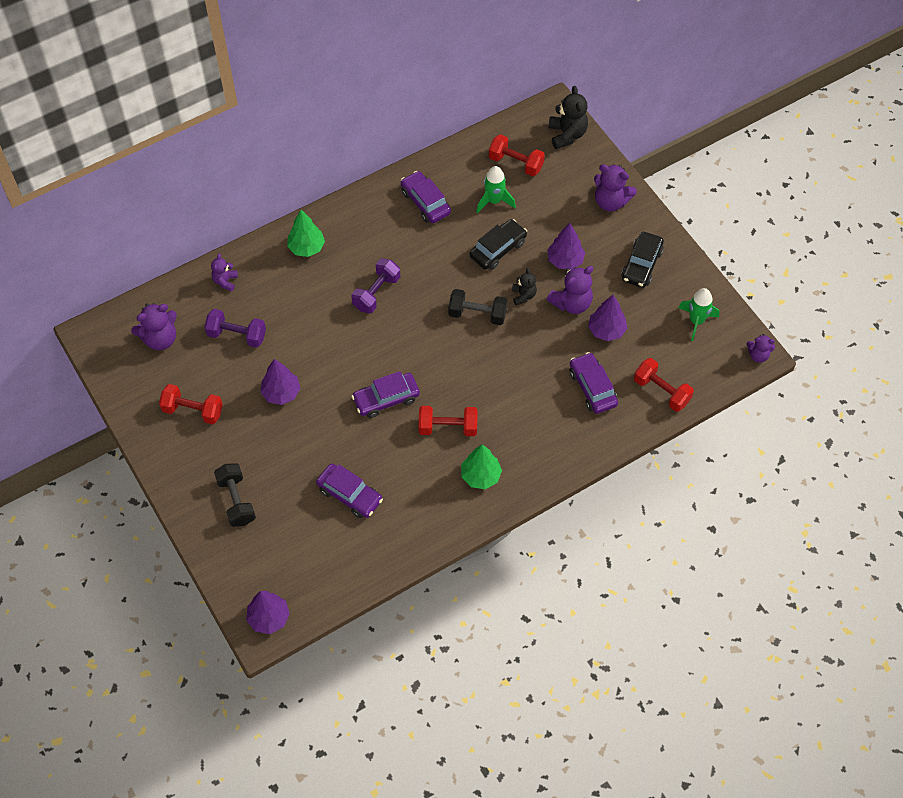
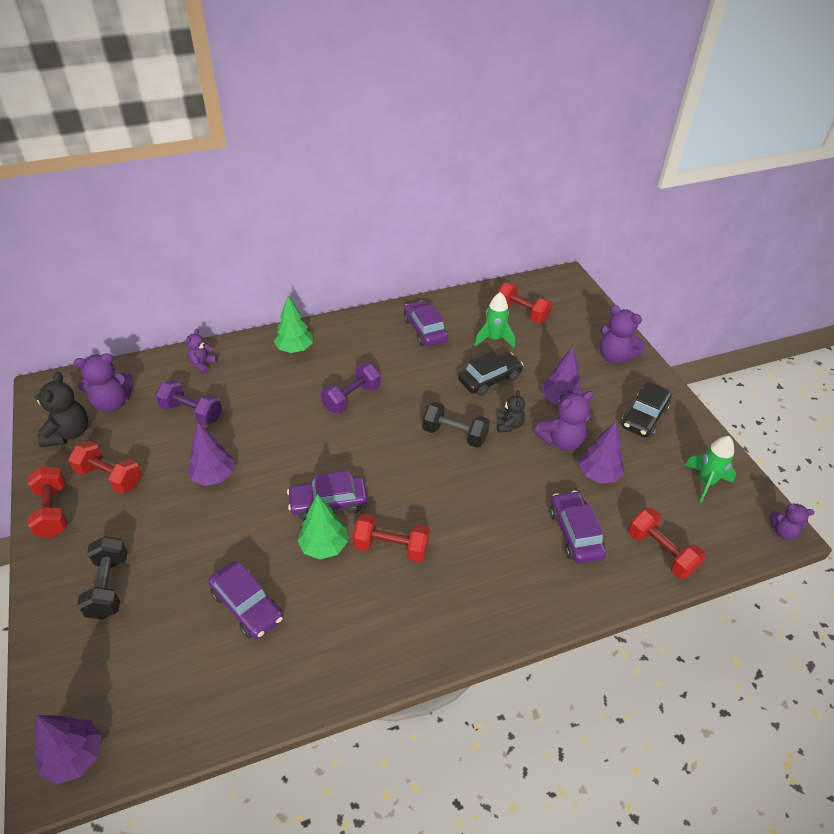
camera: 10 degrees right, 15 degrees down
(160, 449) = (53, 511): none -> red dumbbell
(480, 476) = (417, 613): green tree -> green tree (324, 546)
(567, 134) = (576, 298): black teddy bear -> black teddy bear (68, 433)

